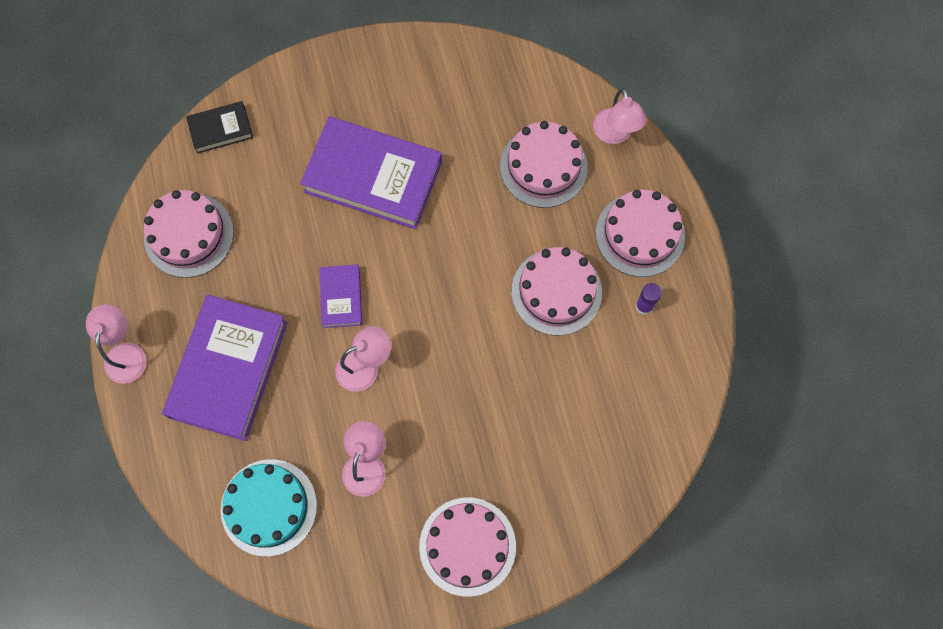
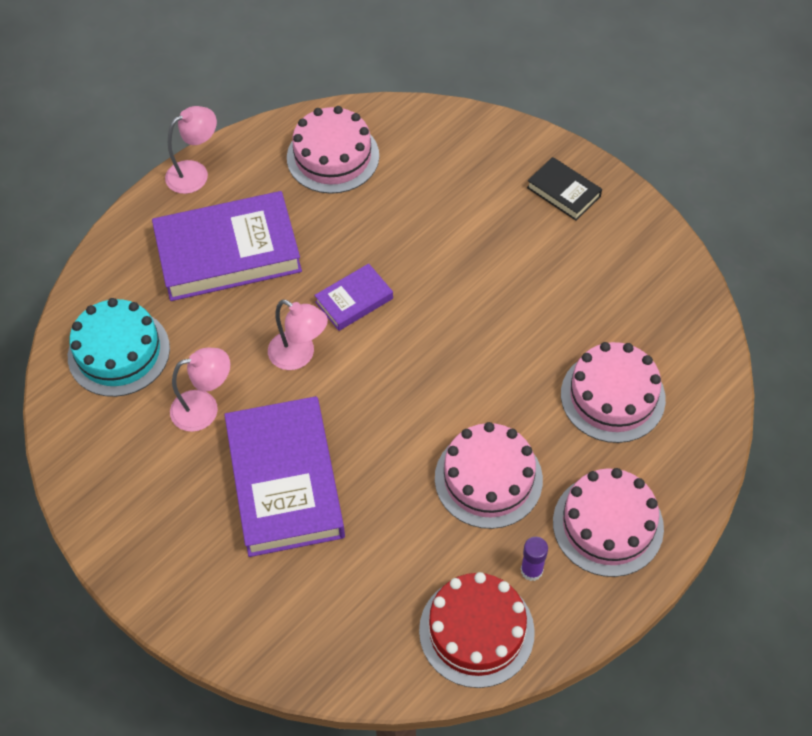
camera: 60 degrees right, 15 degrees down
(221, 129) = (448, 125): black book -> black book (563, 192)
(373, 177) = (491, 261): purple book -> purple book (285, 481)
(467, 546) = (174, 538): pink cake -> none
(615, 134) = (700, 442): pink lamp -> none
(667, 370) = (476, 631): none -> red cake

